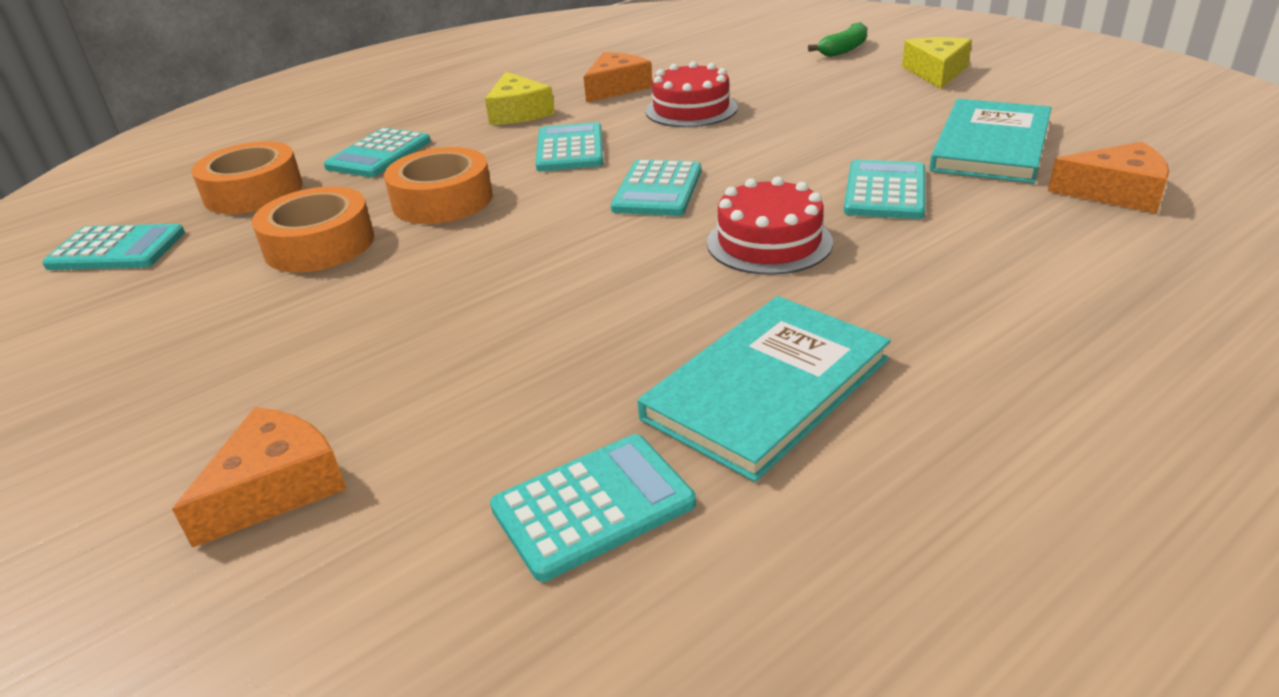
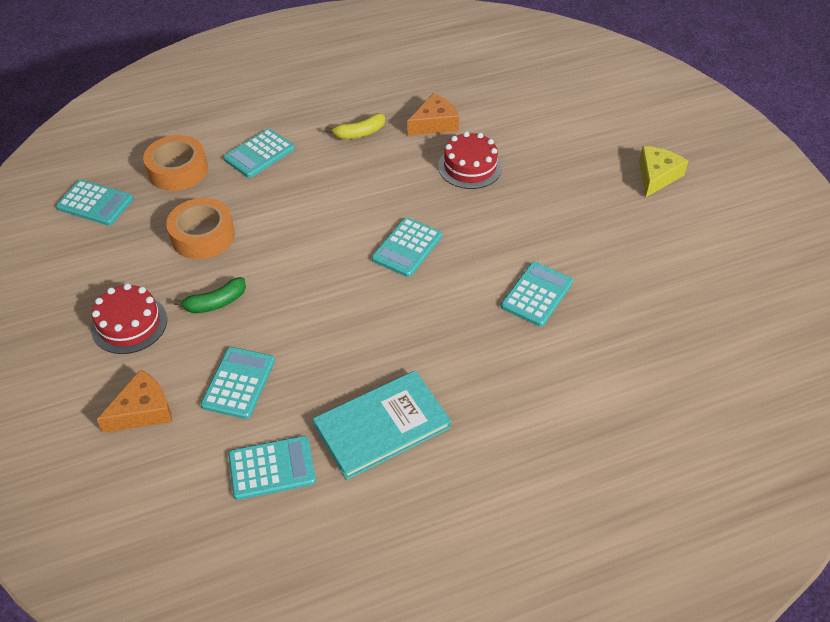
camera: 15 degrees right, 15 degrees up
(442, 200) = (281, 216): orange tape -> none
(518, 112) = (359, 133): yellow cheese -> yellow banana
(570, 149) = (374, 187): turquoise calculator -> turquoise calculator (238, 383)
(769, 242) = (444, 318): red cake -> red cake (129, 324)
(844, 50) = (613, 125): green banana -> green banana (215, 303)
(990, 146) = (631, 271): turquoise book -> none
(1116, 192) = (669, 342): orange cheese -> none

